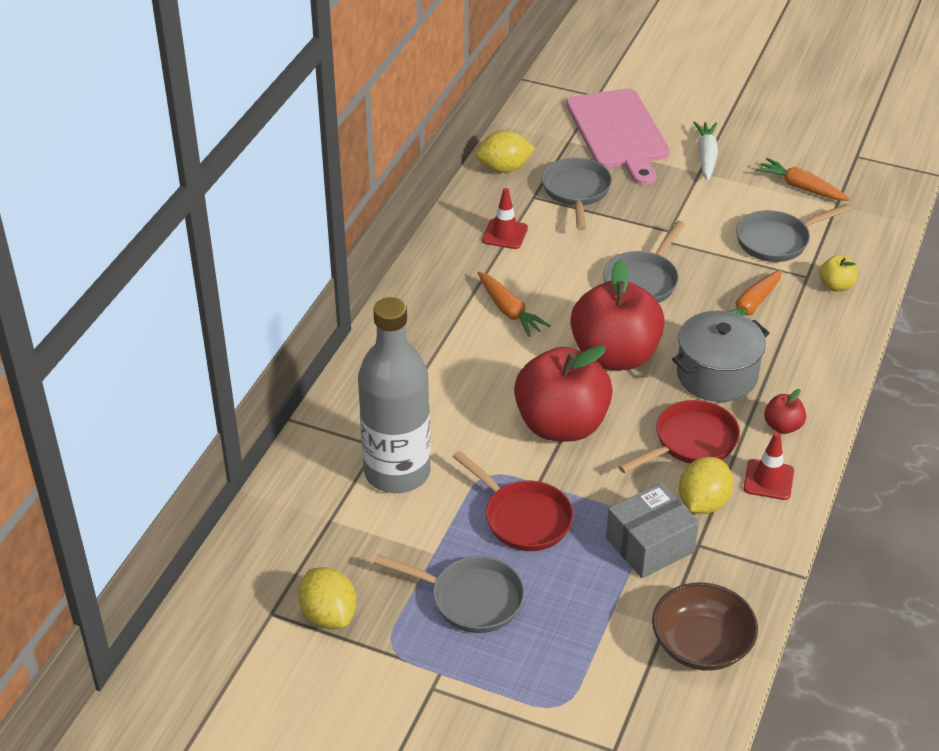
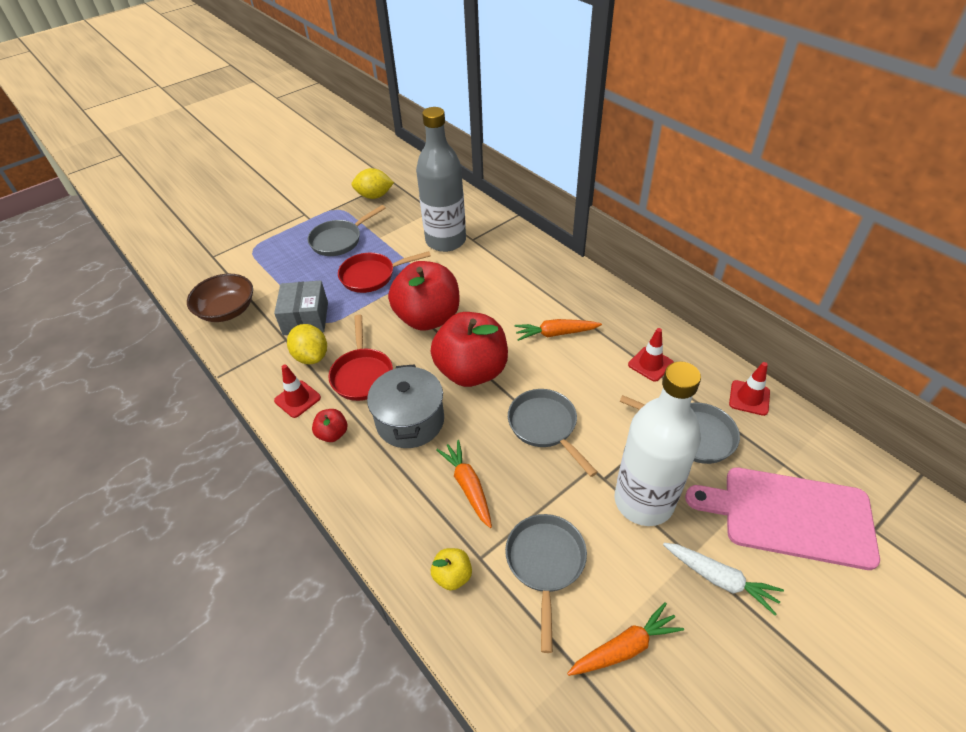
camera: 120 degrees right, 5 degrees up
(504, 168) = (749, 398): yellow lemon -> red traffic cone
(672, 204) = (643, 501): none -> white bottle

